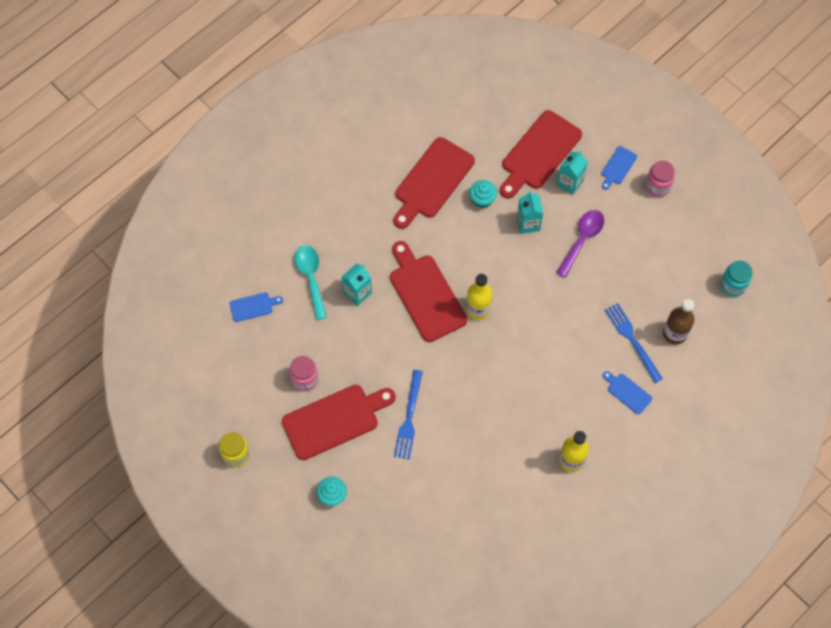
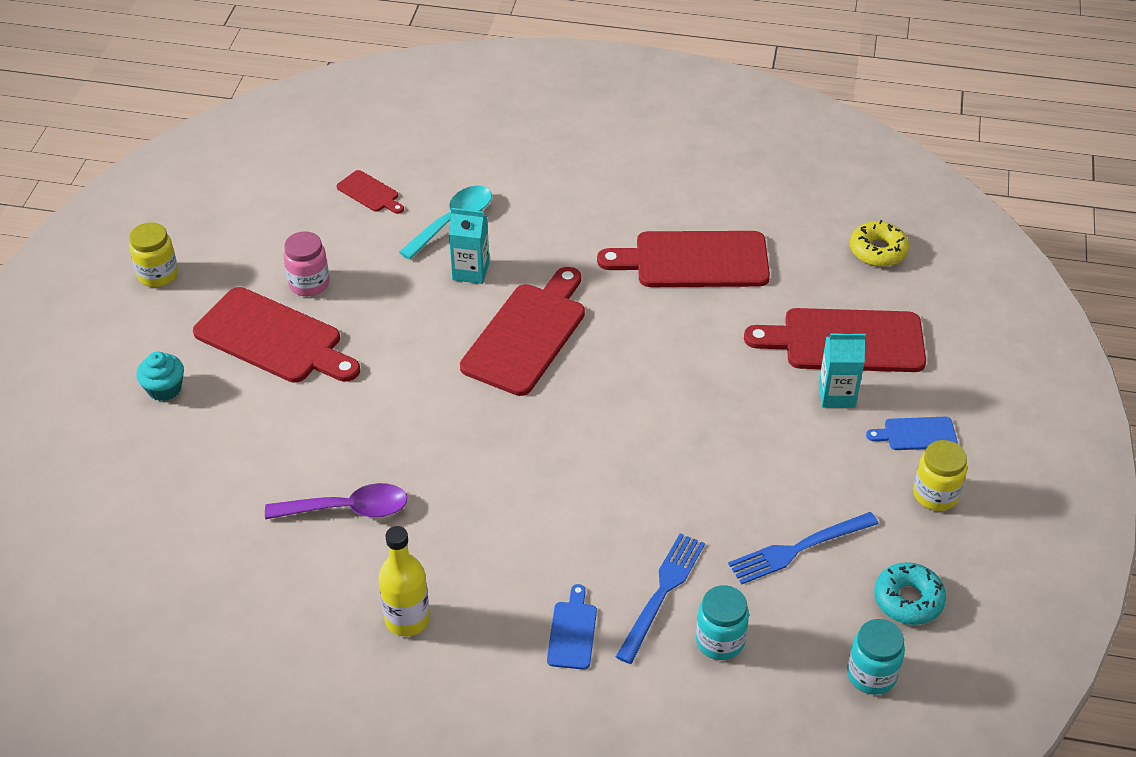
camera: 55 degrees right, 20 degrees down
(253, 306) = (370, 193): blue cutting board -> red cutting board
(409, 418) = (333, 408): blue fork -> blue fork (798, 548)
(478, 309) = (553, 397): yellow bottle -> none
(482, 199) = (718, 320): turquoise cupcake -> none
(490, 93) = (878, 251): none -> yellow donut
(528, 223) = (730, 383): turquoise carton -> none
(582, 239) = (764, 453): purple spoon -> purple spoon (348, 509)
(657, 186) = (935, 494): pink jar -> yellow jar
(674, 333) = (720, 641): brown bottle -> turquoise jar
(705, 241) = (908, 600): none -> turquoise donut

